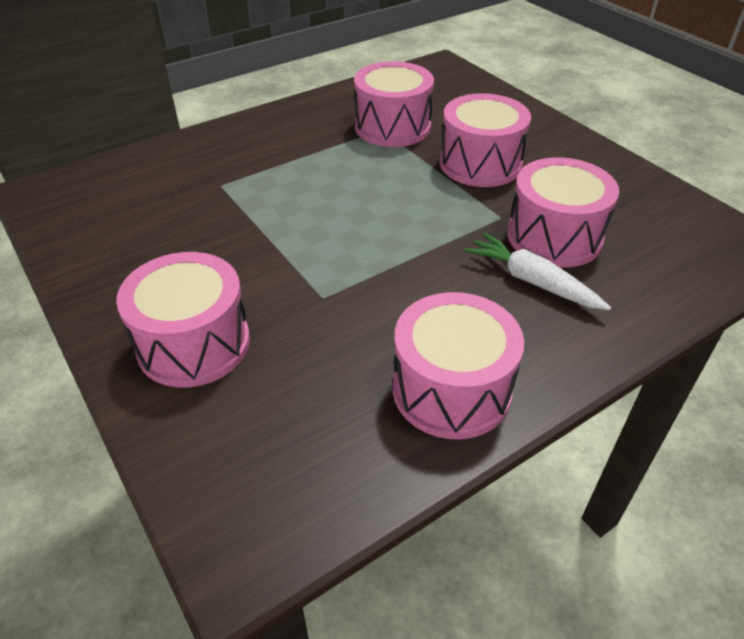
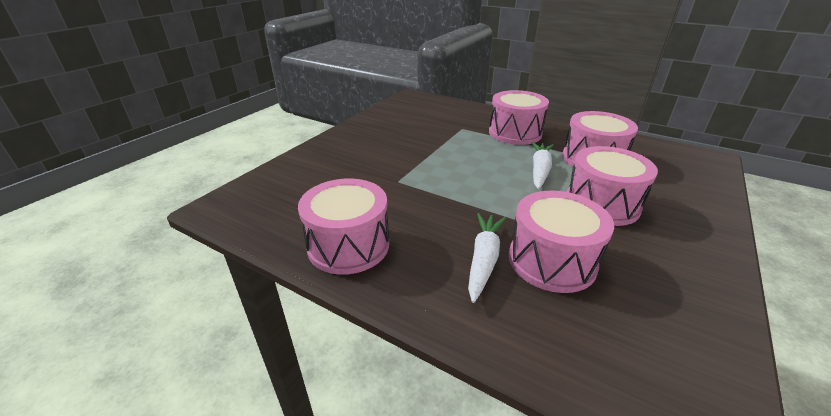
camera: 65 degrees right, 10 degrees down
(194, 344) = (338, 157): pink drum -> pink drum (515, 133)
(387, 171) = (540, 170): none -> white carrot

